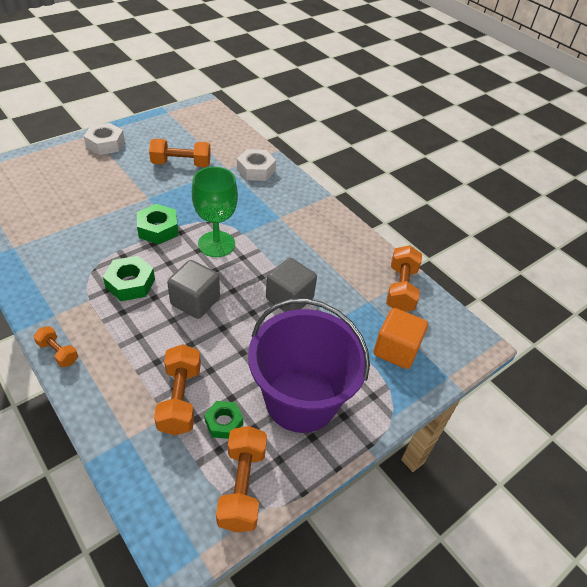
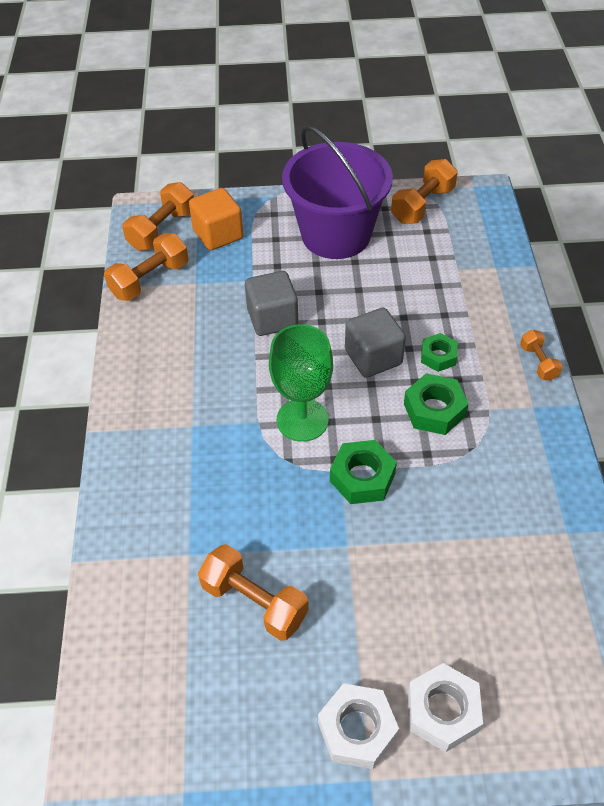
camera: 140 degrees left, 5 degrees up
(180, 399) = (438, 276): orange dumbbell -> orange dumbbell (162, 230)
(224, 422) = (411, 246): green nut -> green nut (438, 356)
(256, 170) = (149, 530): white nut -> white nut (443, 711)

